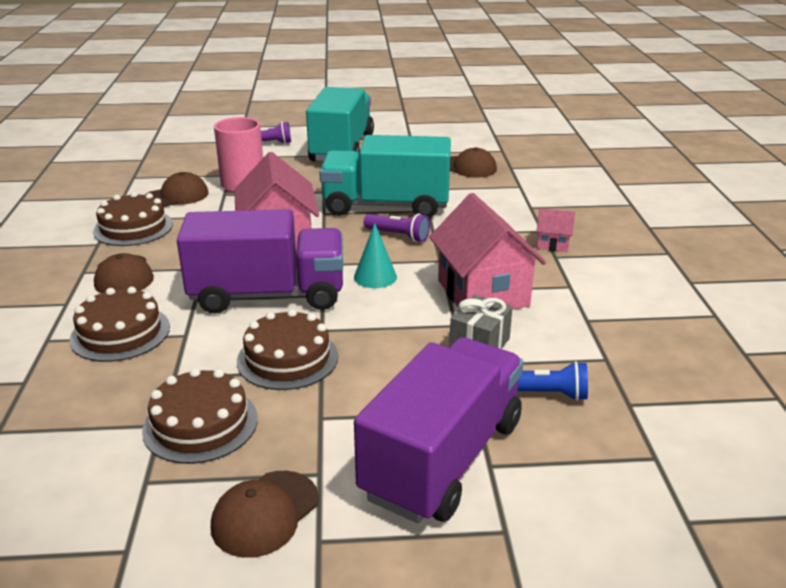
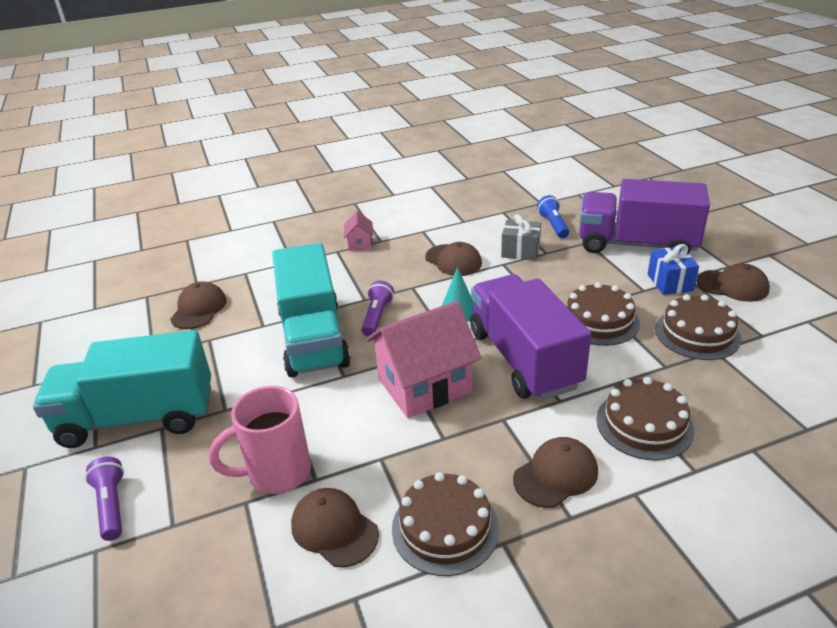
camera: 105 degrees left, 5 degrees up
(320, 449) = (670, 282): none -> blue gift
(482, 293) = (453, 260): pink house -> brown cap

